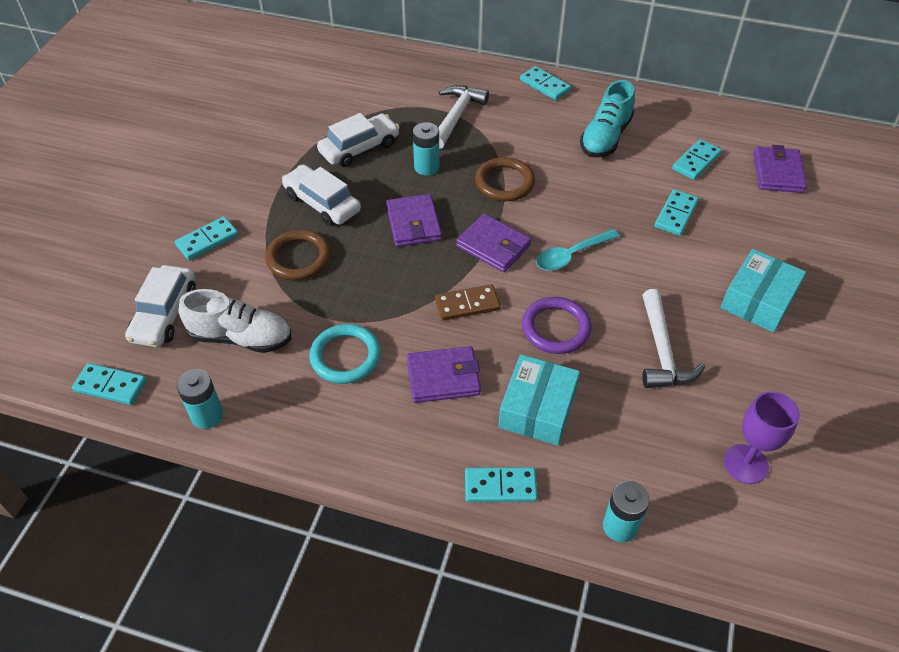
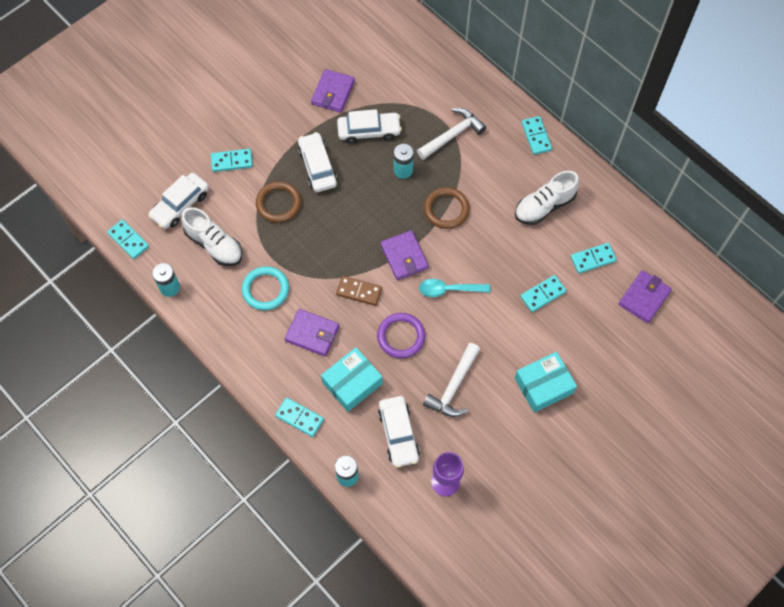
camera: 30 degrees right, 15 degrees up
(413, 223) = (365, 213): purple wallet -> purple wallet (333, 93)
(605, 137) = (544, 206): turquoise shoe -> white shoe
(642, 438) = (398, 434): none -> white car

